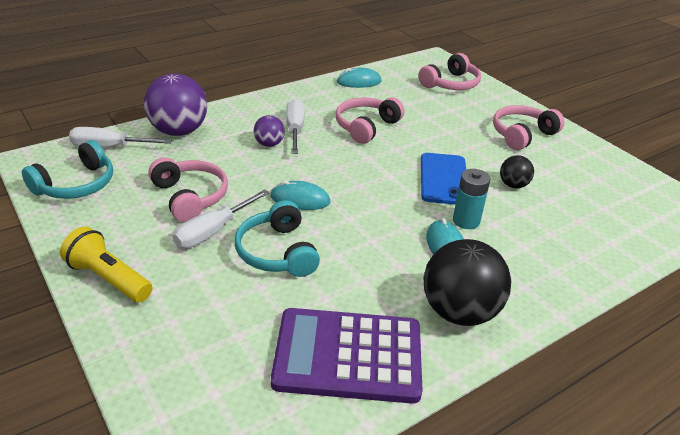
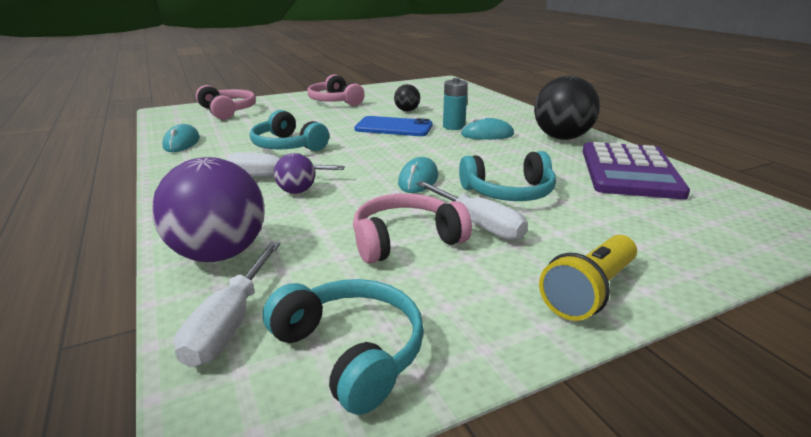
camera: 80 degrees left, 10 degrees down
(366, 127) = (288, 146): pink headphones -> turquoise headphones

